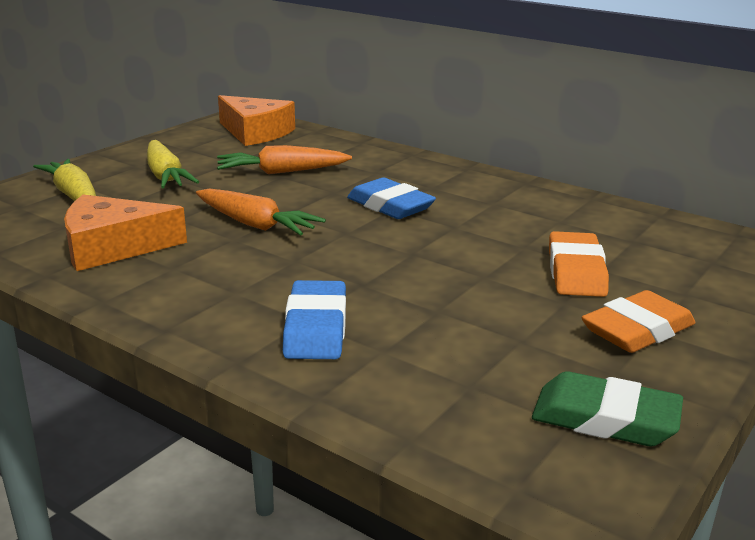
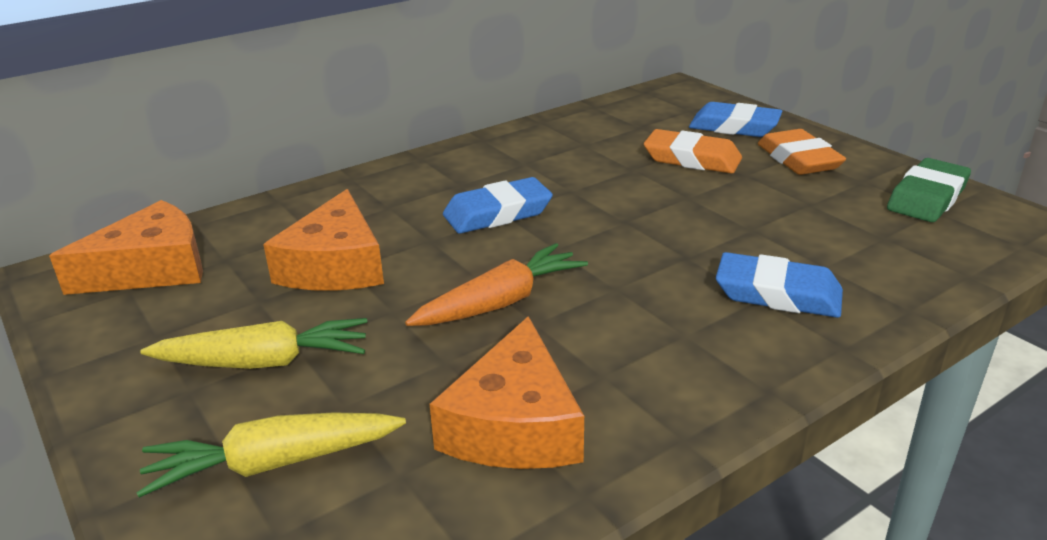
camera: 70 degrees left, 5 degrees up
(282, 172) = (335, 265): orange carrot -> orange cheese
(693, 288) = (734, 127): none -> blue eraser

